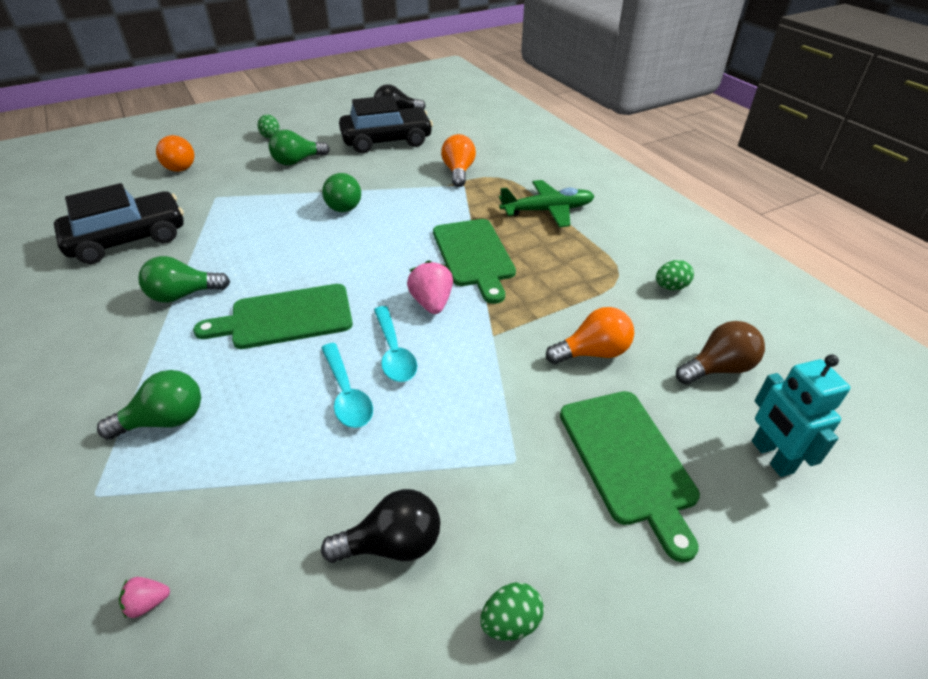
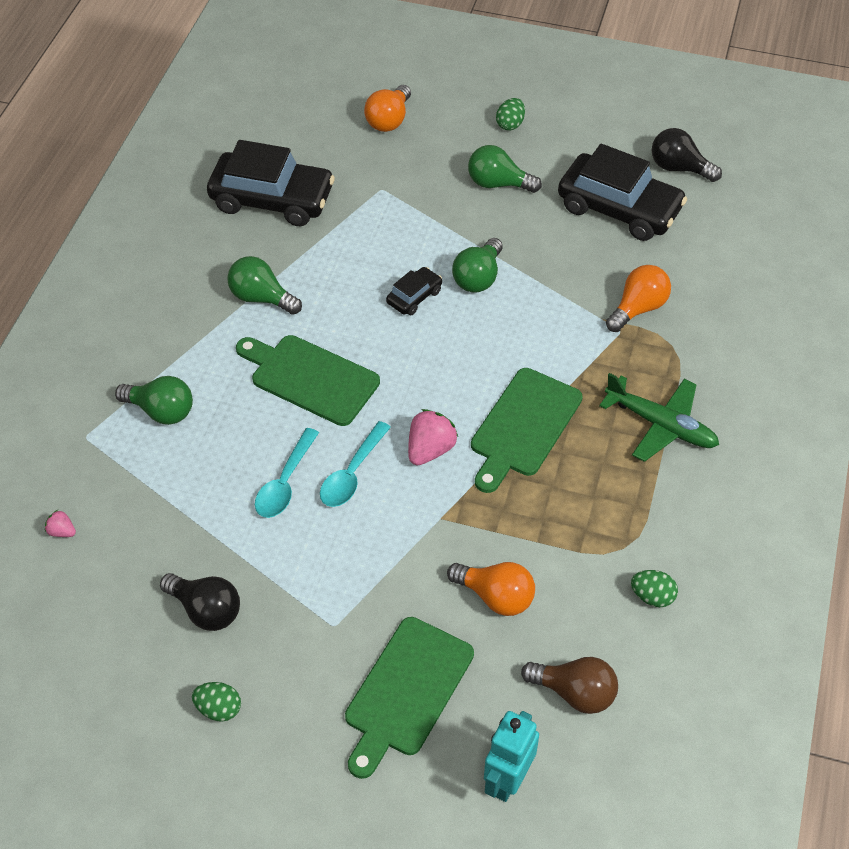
camera: 45 degrees right, 10 degrees up
(310, 234) = (414, 297): none -> black car

